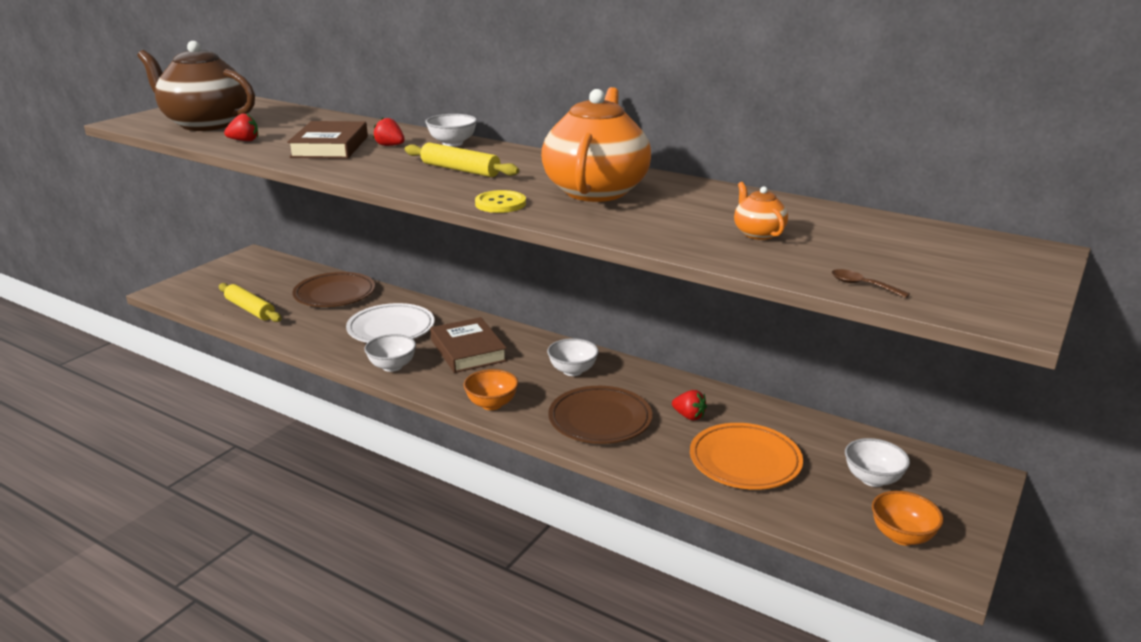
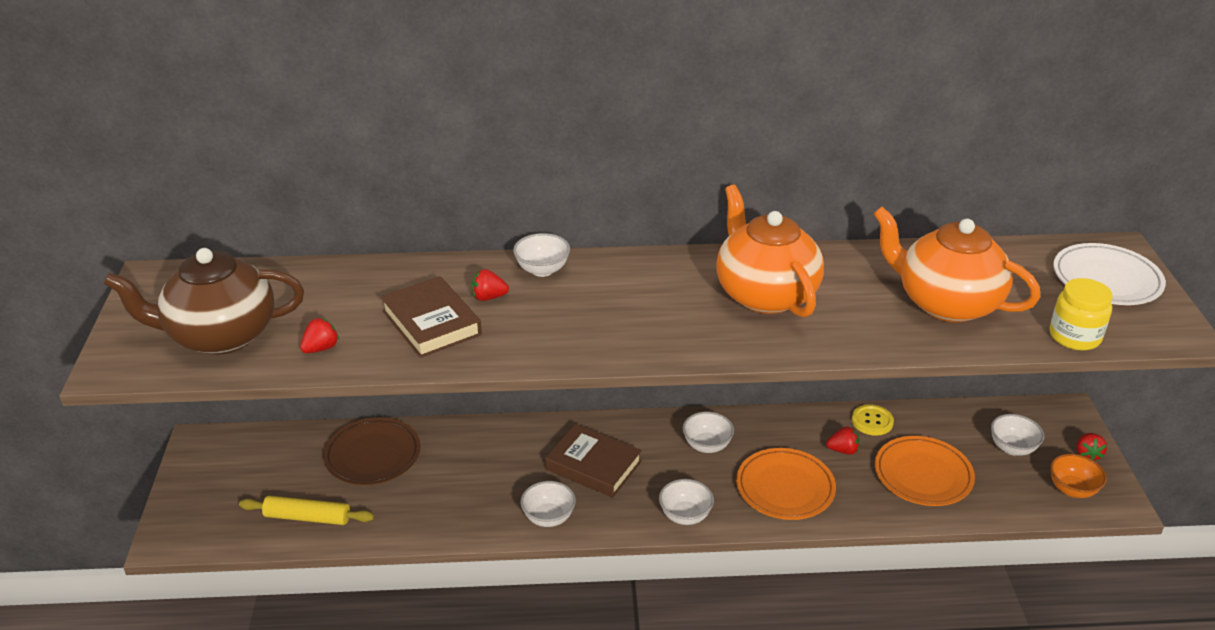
camera: 35 degrees left, 10 degrees up
(391, 328) = (489, 473): white plate -> white plate (1106, 279)
(460, 170) = (613, 310): yellow rolling pin -> none
(491, 404) = (685, 516): orange bowl -> white bowl
(500, 204) = (719, 346): yellow button -> yellow button (872, 421)
(600, 419) = (785, 488): brown plate -> orange plate
(758, 233) = (946, 303): orange teapot -> orange teapot, size x2.30
(862, 285) = (1074, 337): brown spoon -> yellow jar
(960, 517) = (1087, 454): none -> red strawberry

